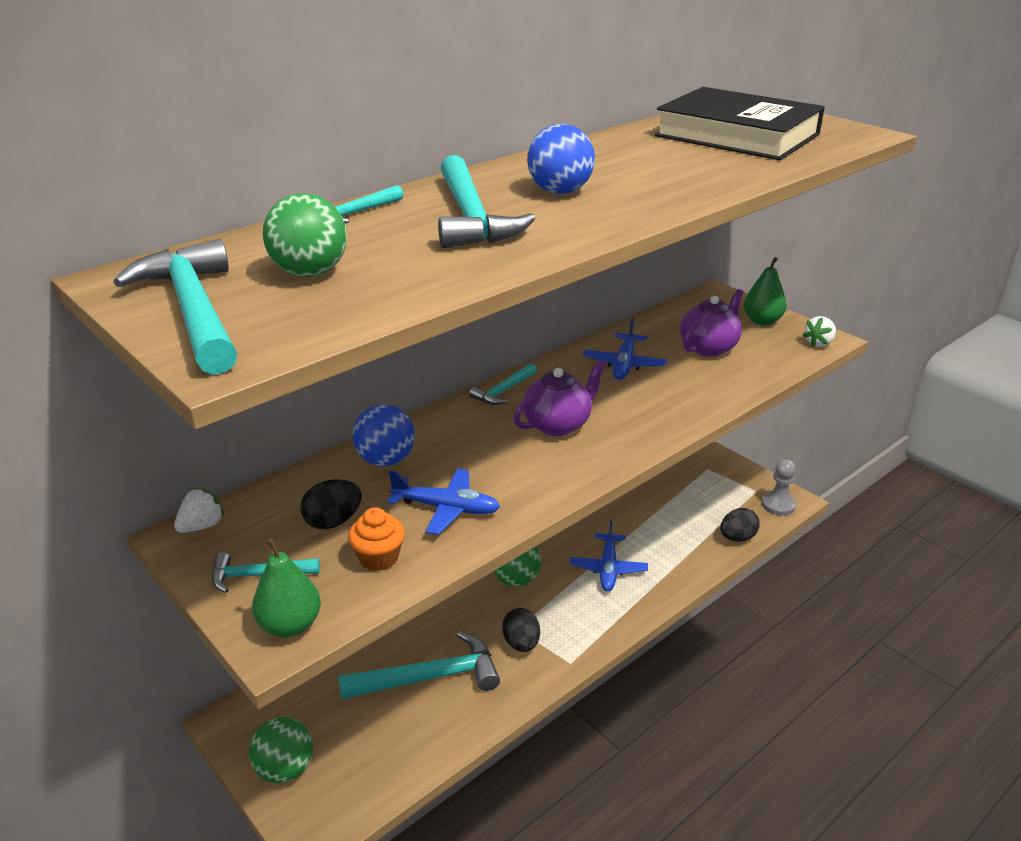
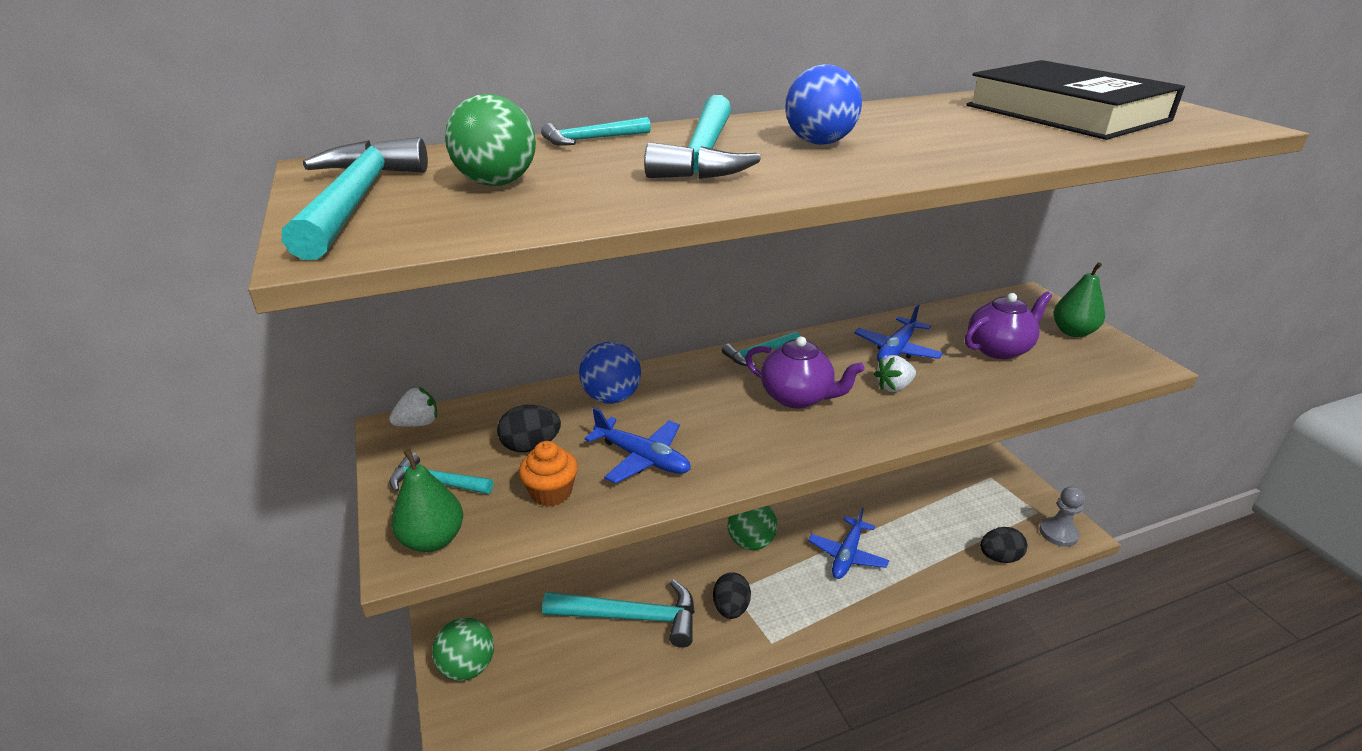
camera: 20 degrees right, 0 degrees up
(558, 424) = (797, 397): purple teapot -> purple teapot turned 45 degrees clockwise
(819, 343) = (1134, 367): white strawberry -> white strawberry (893, 387)

